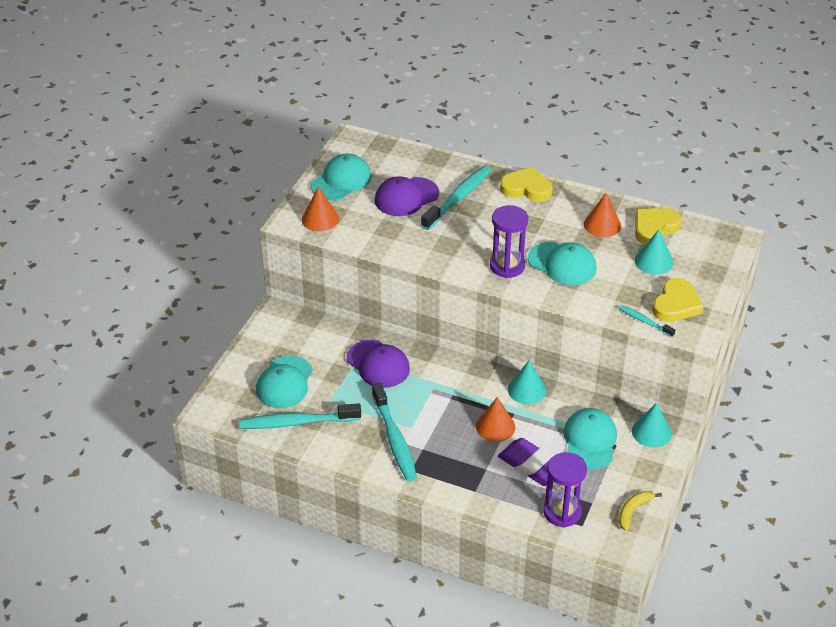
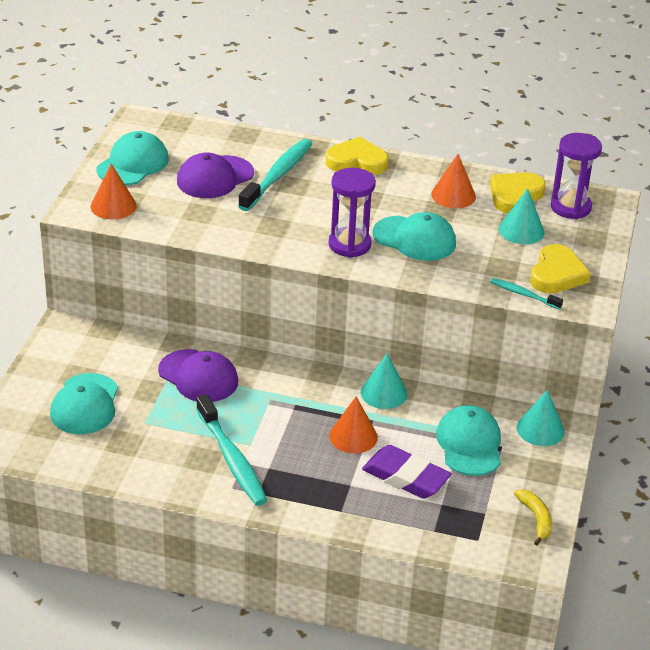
camera: 10 degrees left, 5 degrees down
(297, 422) = (107, 449): turquoise toothbrush -> none
(562, 512) = (451, 526): purple hourglass -> purple hourglass (570, 207)
(633, 511) = (536, 519): yellow banana -> yellow banana turned 135 degrees clockwise

